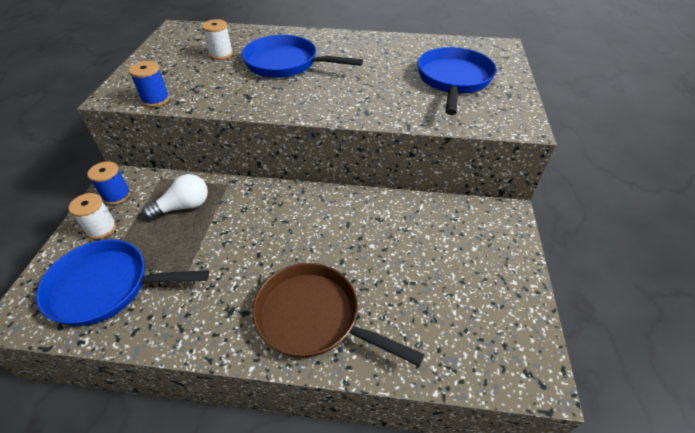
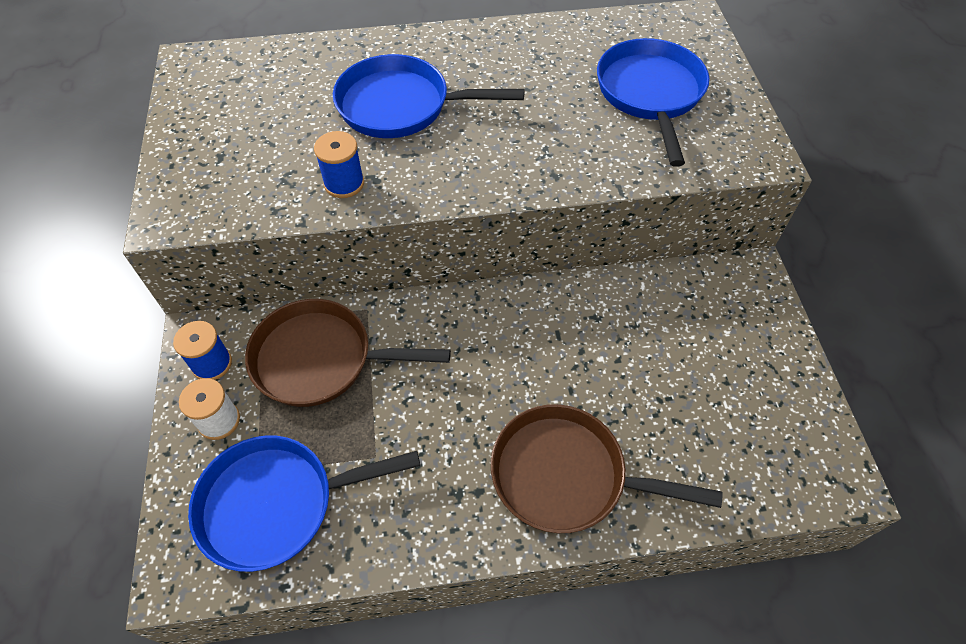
camera: 15 degrees left, 10 degrees up
(156, 99) = (238, 212): blue spool -> blue spool (344, 183)
(183, 206) = (321, 359): white light bulb -> brown pan
(221, 54) = (292, 104): white spool -> none

